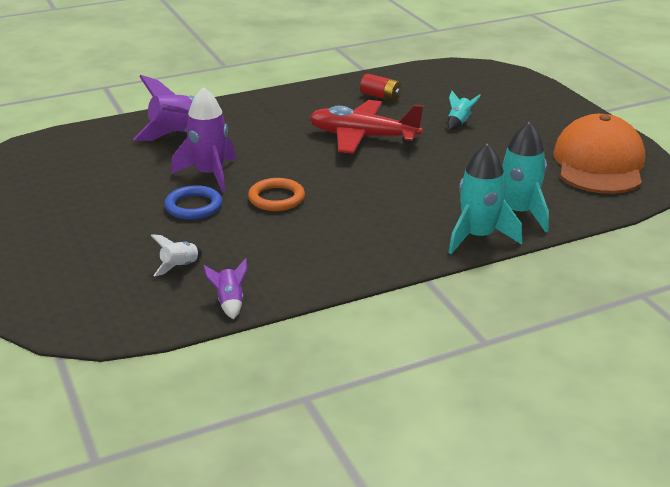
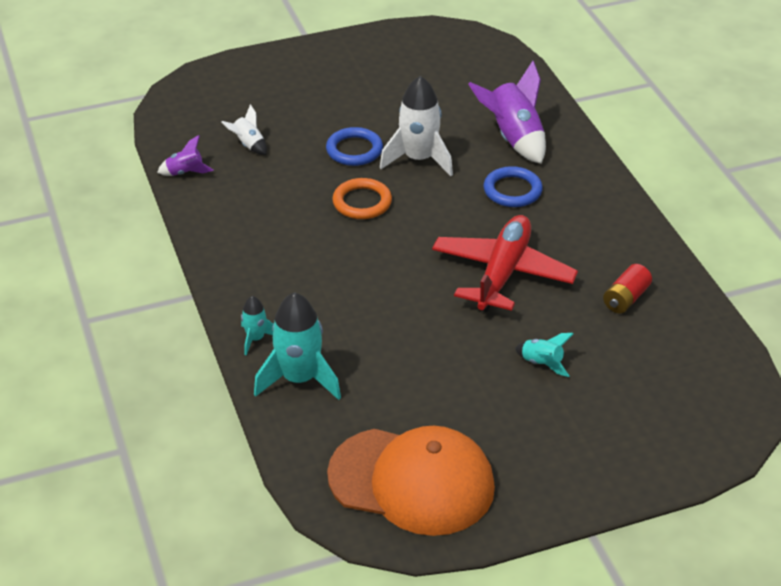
camera: 95 degrees right, 10 degrees up
(210, 175) = (418, 159): purple rocket -> white rocket
(255, 135) = (512, 190): none -> blue ring
(478, 237) = (256, 339): turquoise rocket -> turquoise rocket, size x0.51

